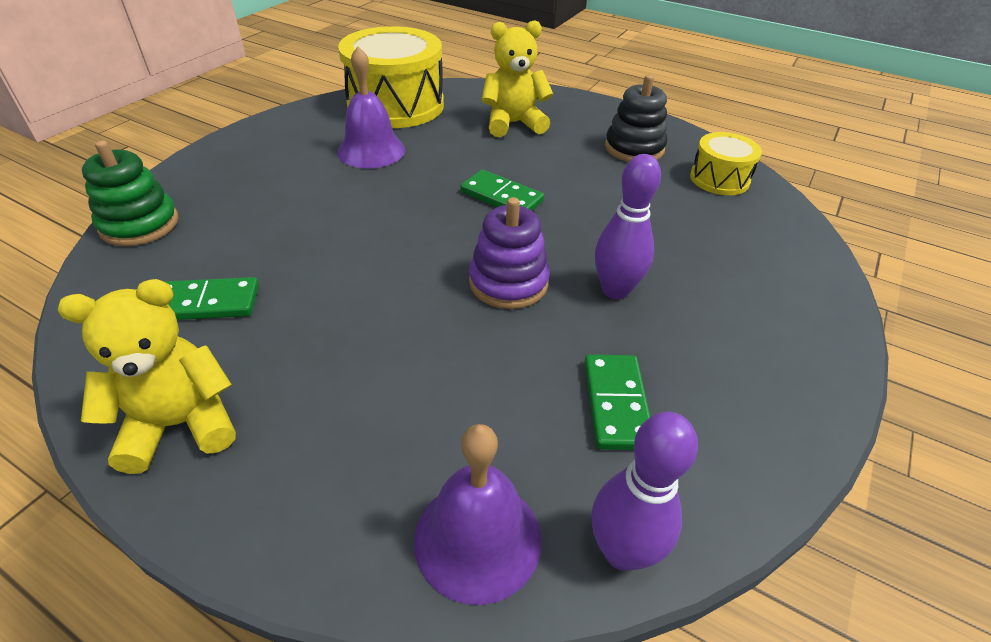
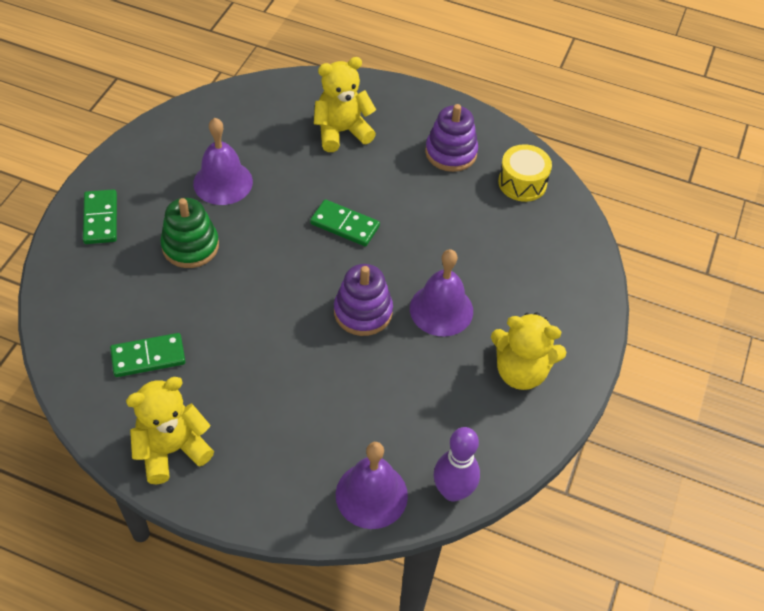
camera: 10 degrees left, 10 degrees up
(139, 224) = (62, 290): green stacking toy -> green stacking toy (190, 246)
(396, 105) = (228, 118): yellow drum -> none
(615, 290) = (441, 309): purple bowling pin -> purple bell
(616, 404) = (446, 401): green domino -> green domino (101, 219)
(634, 148) = (451, 153): black stacking toy -> purple stacking toy
(732, 376) = (520, 371): none -> yellow teddy bear

